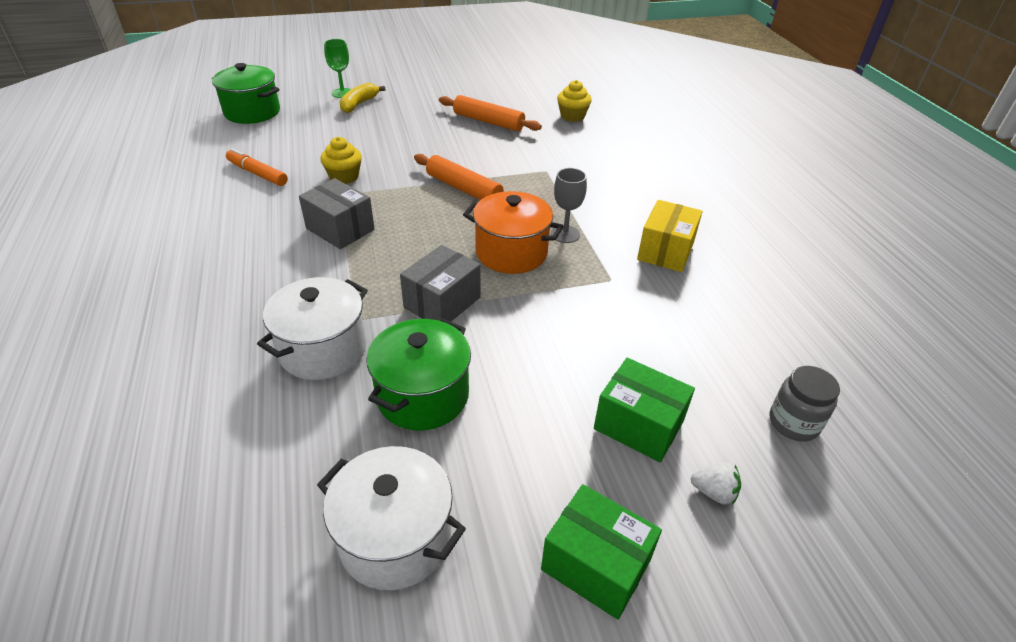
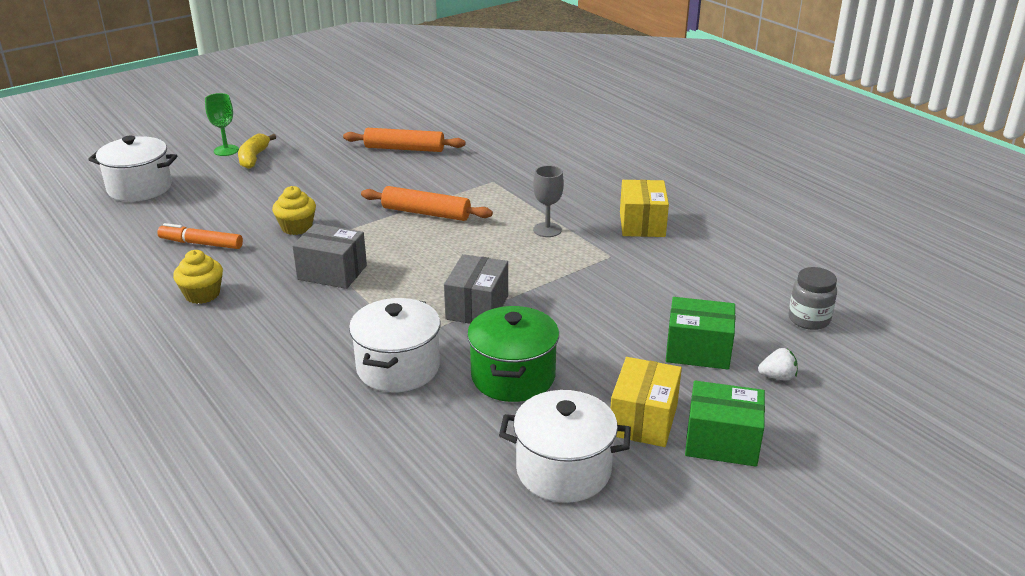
camera: 20 degrees left, 10 degrees down
(252, 112) = (140, 188): green pot -> white pot
(511, 252) = (510, 255): orange pot -> none
(523, 499) = (643, 420): none -> yellow box
(572, 116) = (484, 128): yellow cupcake -> yellow cupcake (202, 294)

